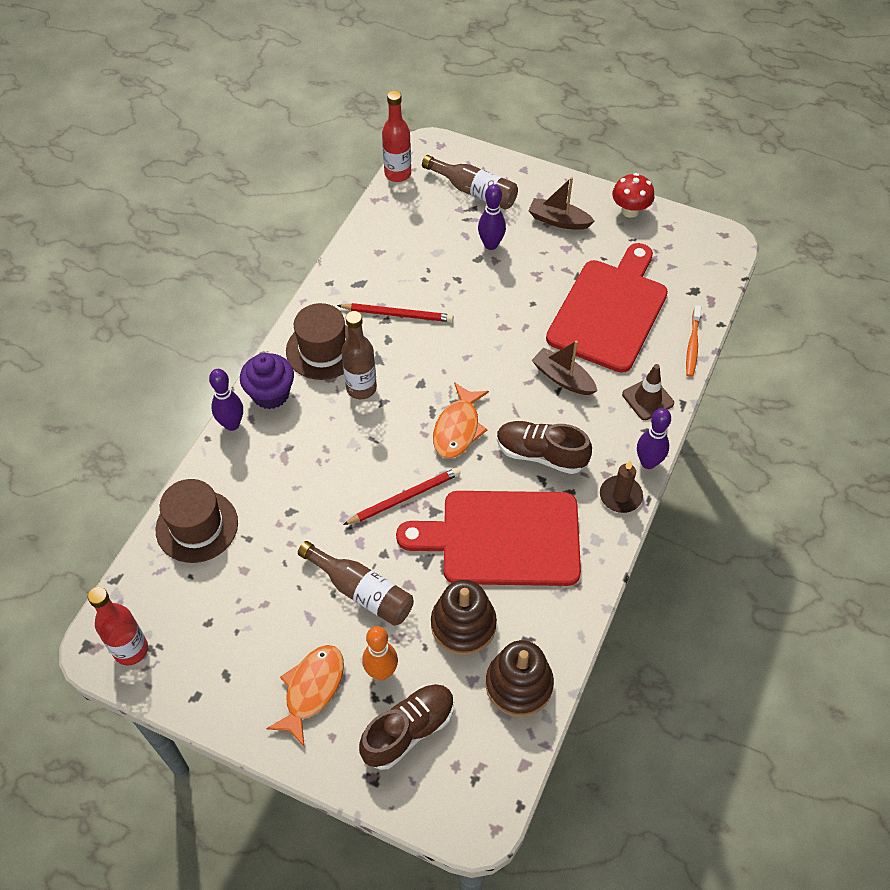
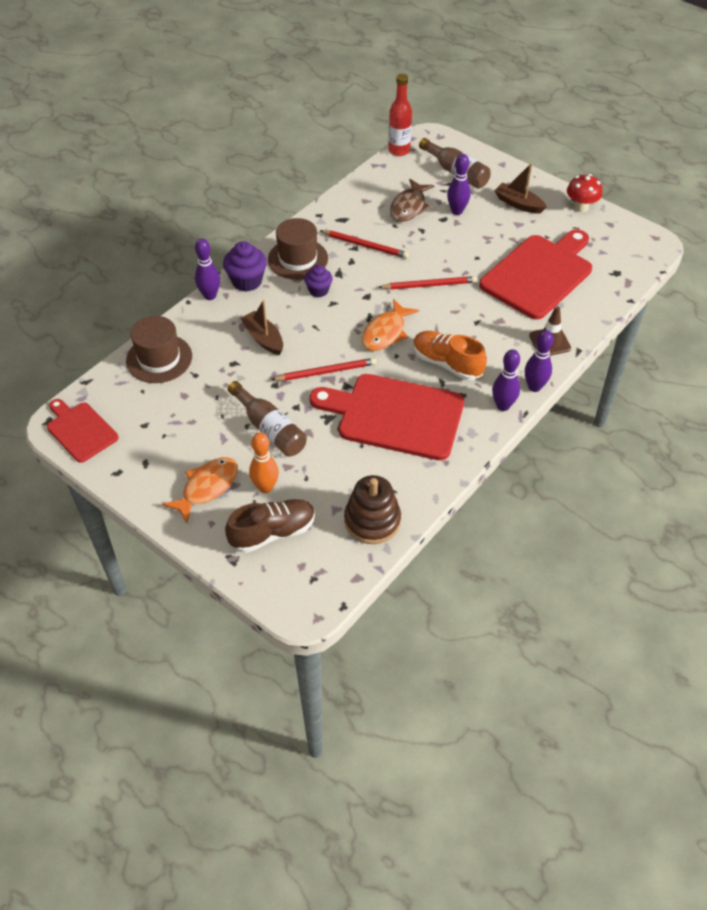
camera: 15 degrees right, 5 degrees down
(131, 649) = (80, 430): red bottle -> red cutting board
(361, 388) = (318, 290): brown bottle -> purple cupcake
(433, 250) = (409, 207): none -> brown fish
(463, 625) = (342, 469): brown stacking toy -> none
(489, 352) = (429, 285): none -> red pencil
(541, 454) = (447, 363): brown shoe -> orange shoe
(563, 378) = (484, 314): brown boat -> brown boat (263, 339)
(620, 496) = (503, 406): brown candle -> purple bowling pin
(692, 345) = (601, 311): orange toothbrush -> none

